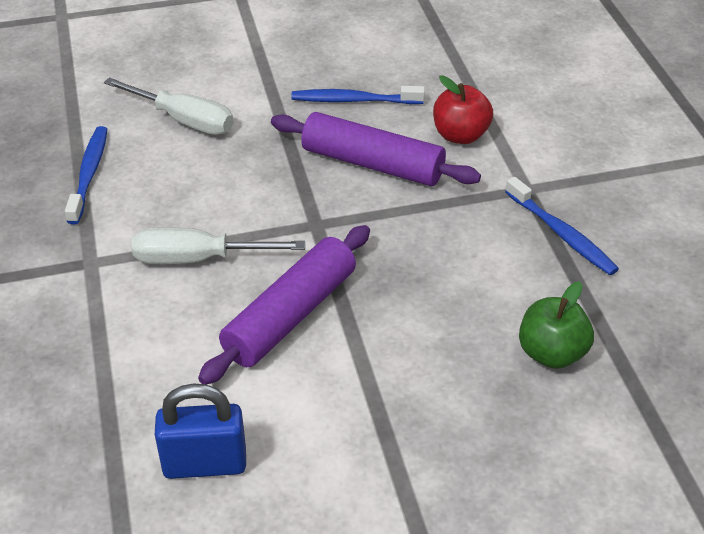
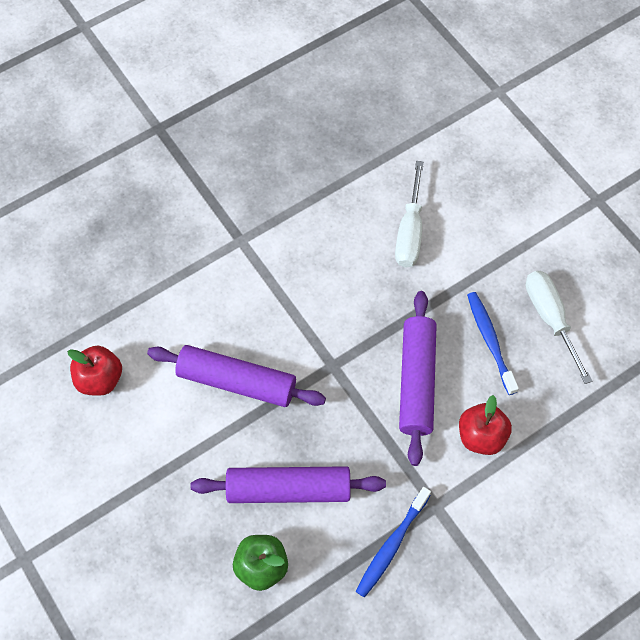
camera: 70 degrees right, 20 degrees up
(89, 174) = (325, 198): blue toothbrush -> none
(199, 259) = (268, 303): white screwdriver -> white screwdriver (550, 319)
(205, 464) = (100, 379): blue padlock -> red apple
(459, 303) = (288, 489): none -> purple rolling pin

